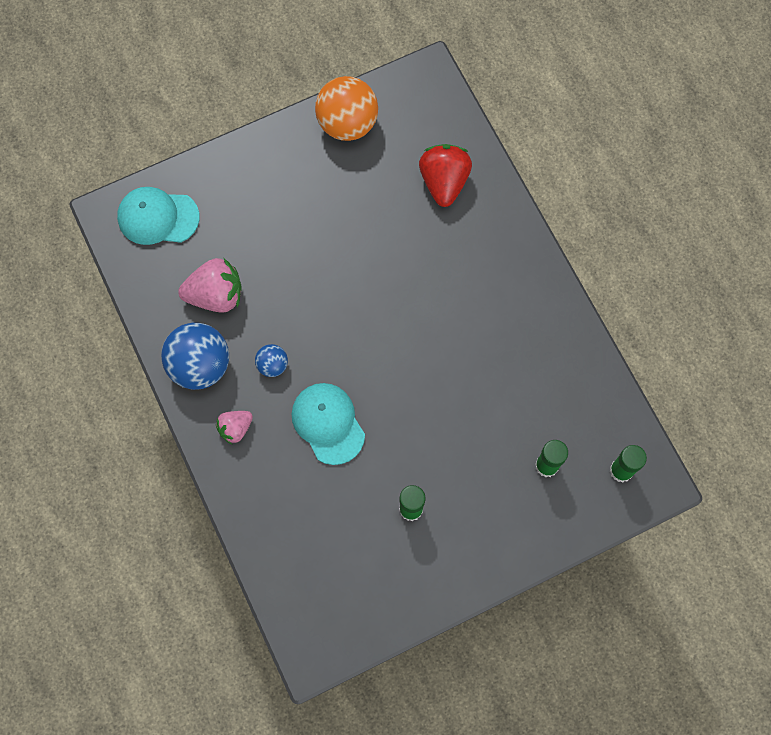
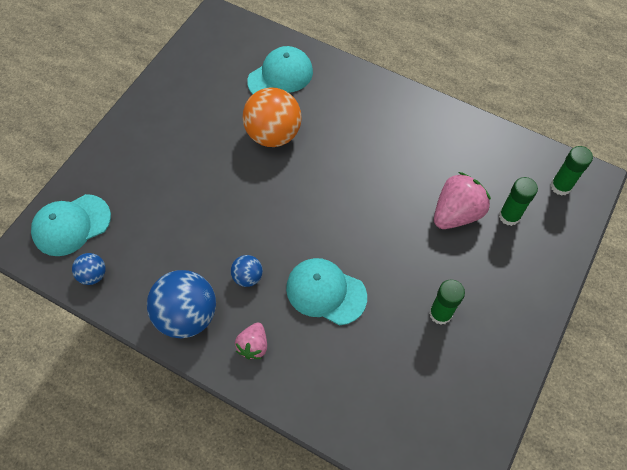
camera: 35 degrees left, 10 degrees down
(147, 277) = (93, 275): none -> blue ball
(216, 295) = (162, 253): pink strawberry -> pink strawberry (456, 213)
(347, 123) = (180, 78): orange ball -> orange ball (273, 134)
(444, 182) = (280, 76): red strawberry -> turquoise cap

